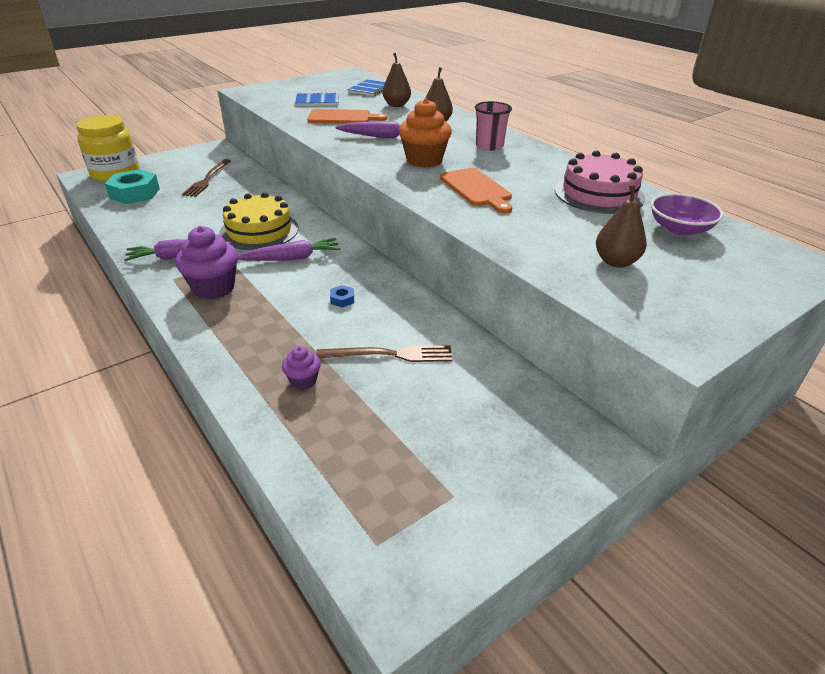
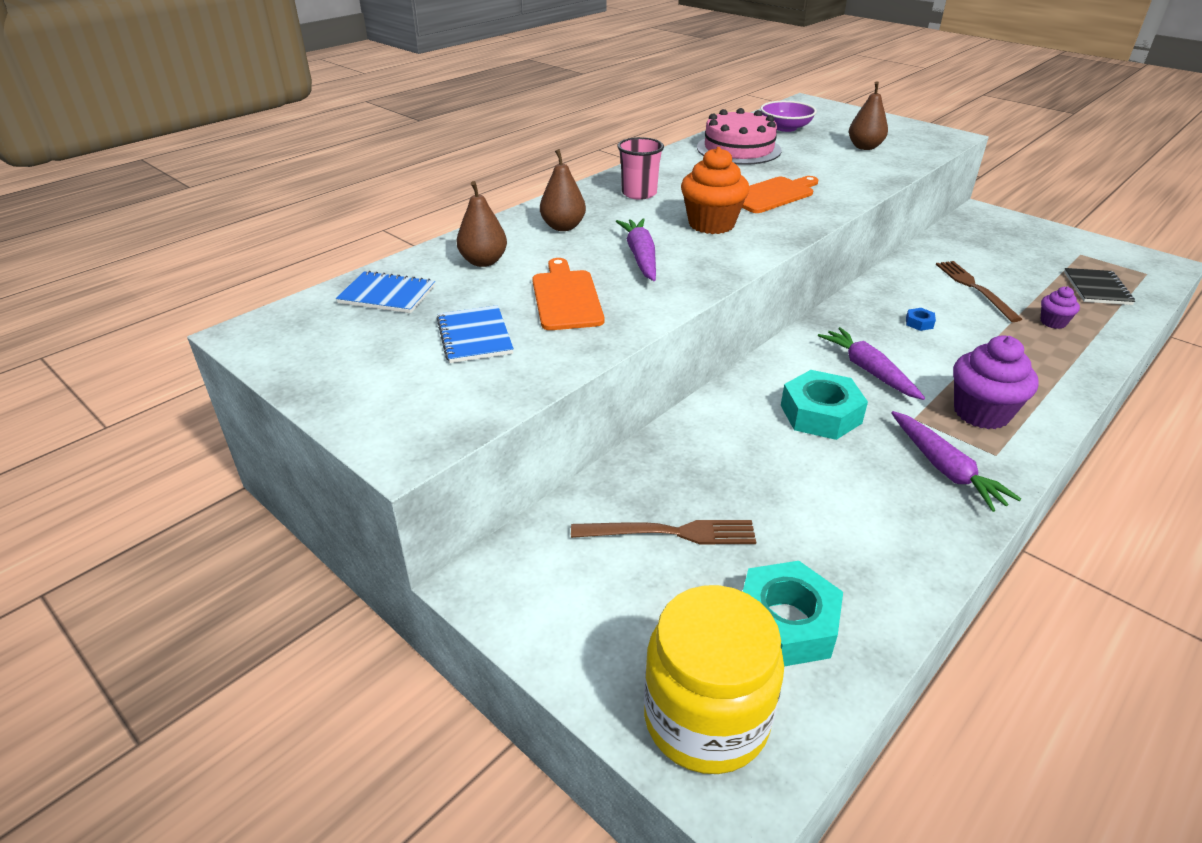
camera: 100 degrees left, 0 degrees up
(259, 230) = (820, 414): yellow cake -> turquoise nut
(355, 457) = (1097, 288): none -> black notebook

